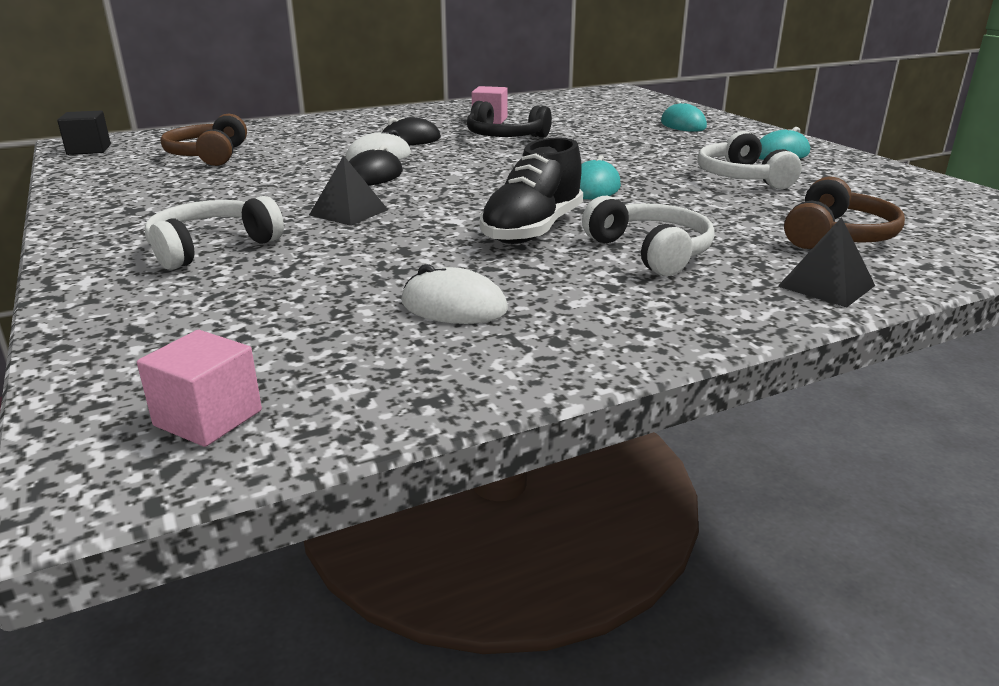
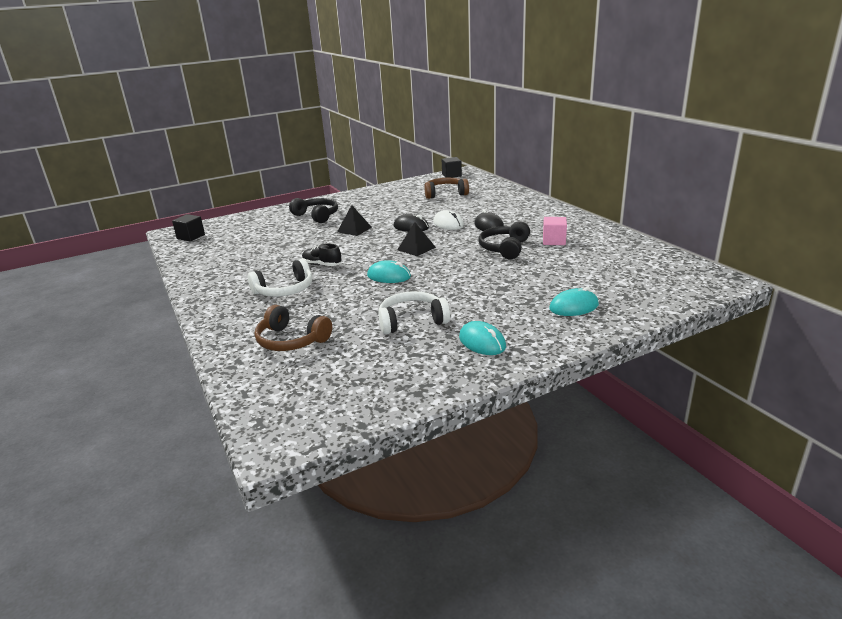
camera: 90 degrees right, 0 degrees up
(208, 418) = (191, 237): pink cube -> black cube
(212, 247) = (317, 216): white headphones -> black headphones
(454, 306) = (244, 257): white mouse -> none
(532, 230) = (322, 265): black shoe -> black shoe, size x0.59
(826, 286) = (226, 328): black pyramid -> black pyramid (416, 248)

